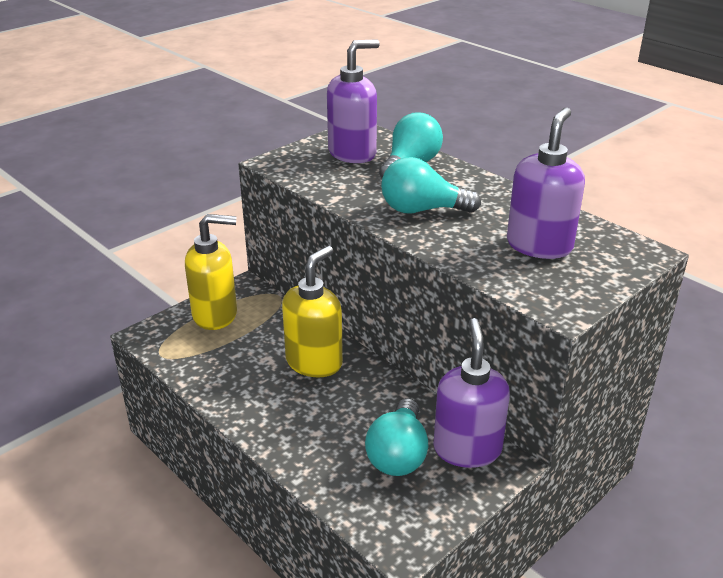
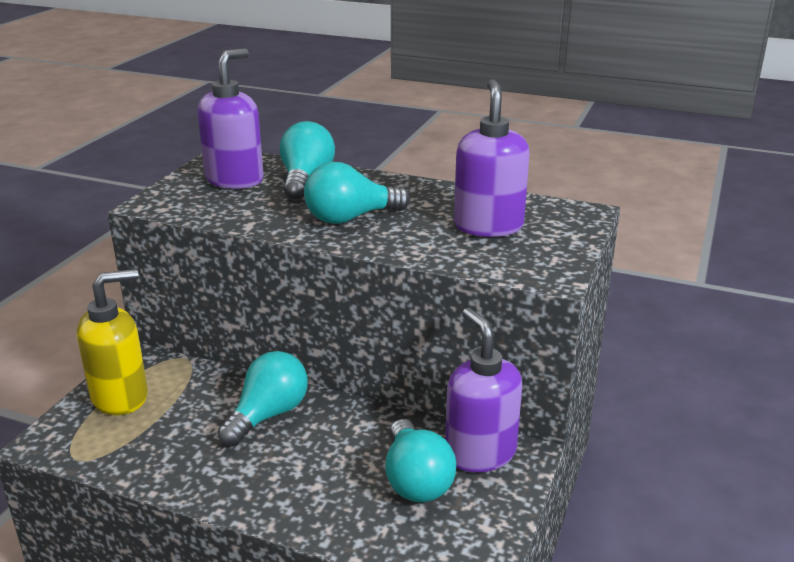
camera: 25 degrees left, 5 degrees down
(314, 362) = (268, 415): yellow soap dispenser -> turquoise light bulb

